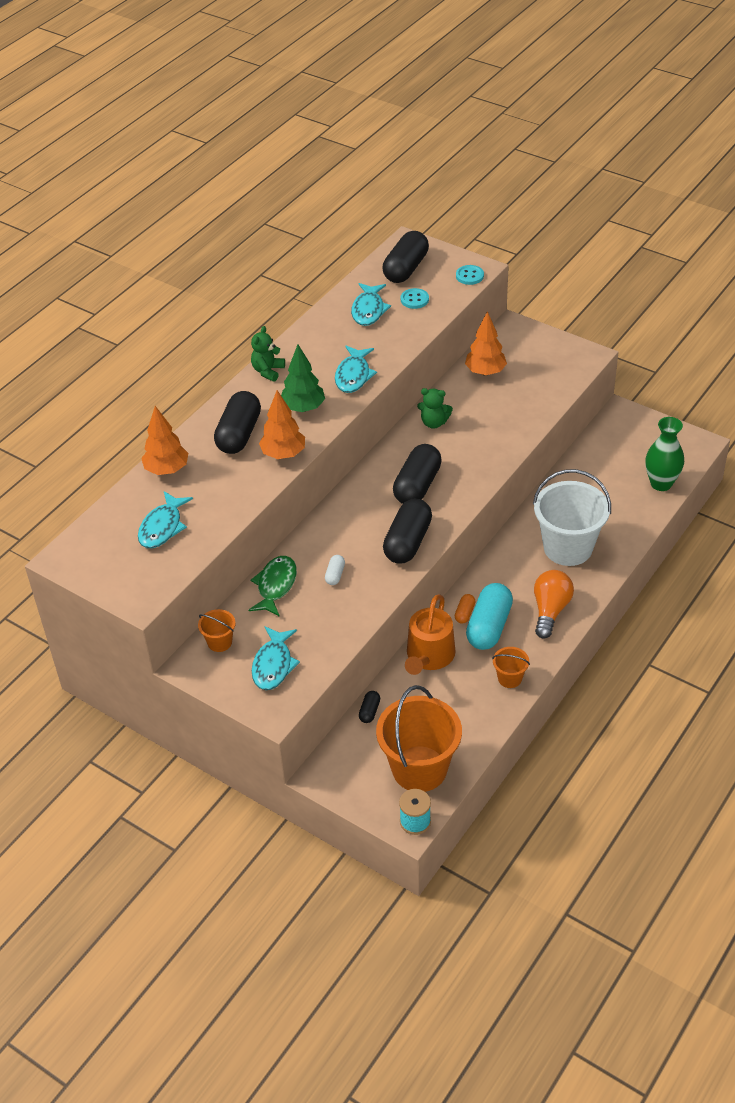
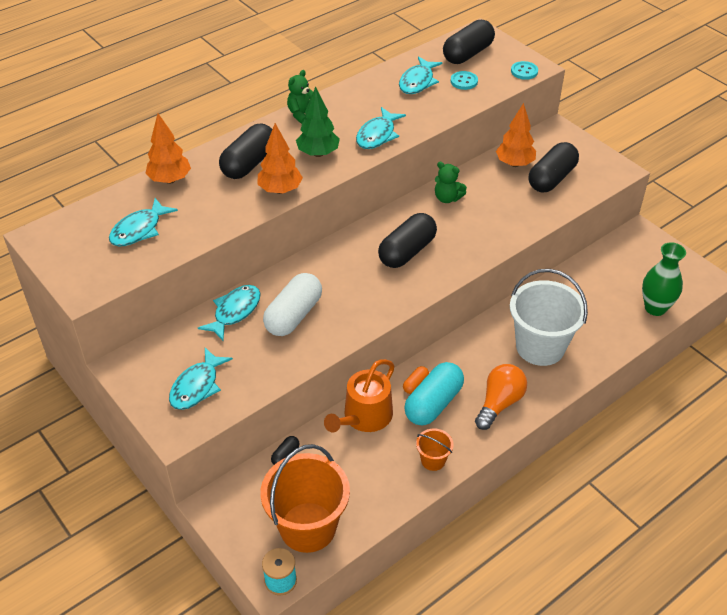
camera: 15 degrees right, 0 degrees up
(219, 642) = (159, 351): orange bucket -> none
(275, 586) = (235, 312): green fish -> turquoise fish
(335, 575) = (293, 315): white capsule -> white capsule, size x2.22
(407, 542) = (375, 302): black capsule -> black capsule (551, 178)

